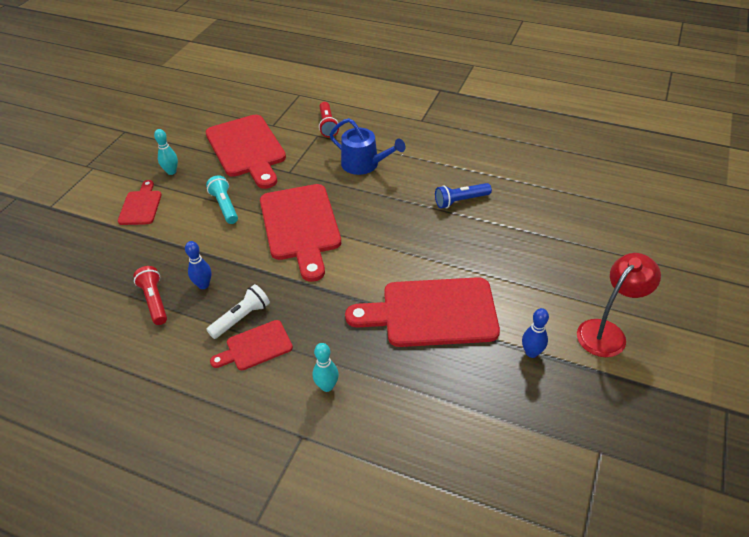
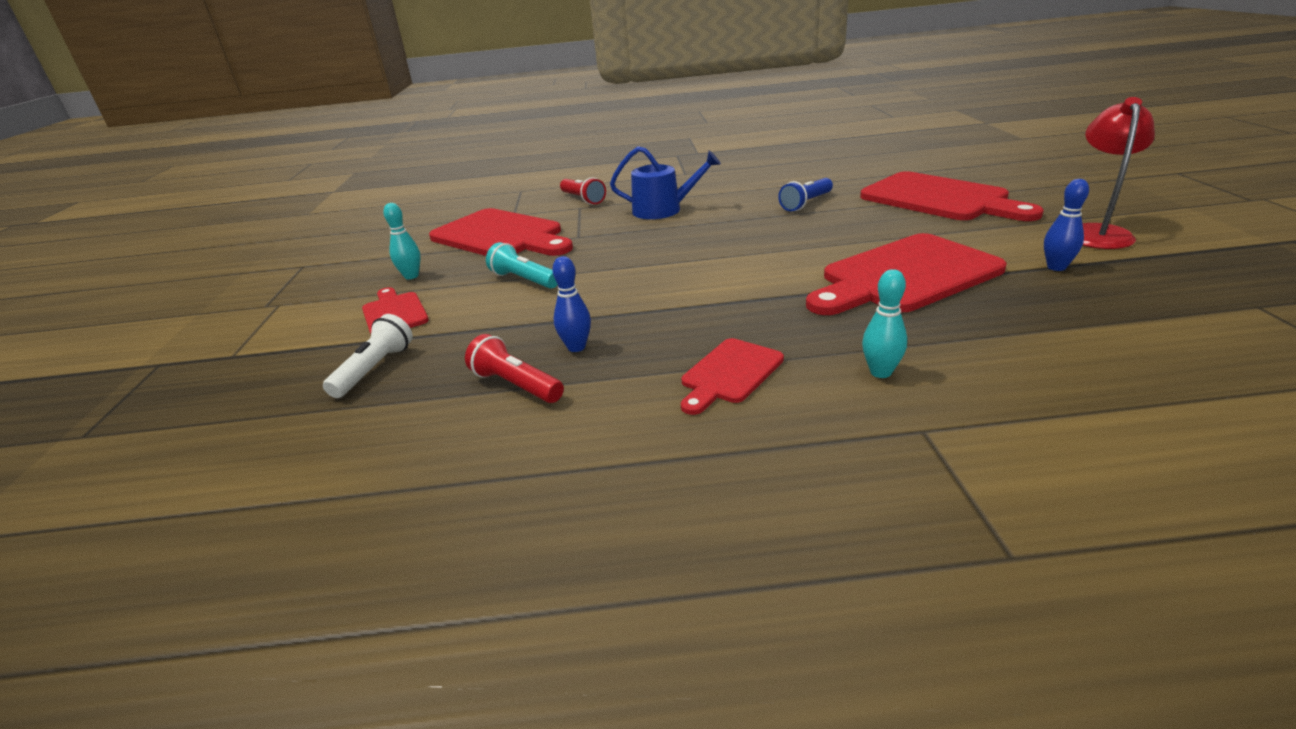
camera: 25 degrees left, 15 degrees down
(241, 318) = (672, 357): white flashlight -> white flashlight (374, 369)
(300, 226) = (648, 266): red cutting board -> red cutting board (939, 199)

